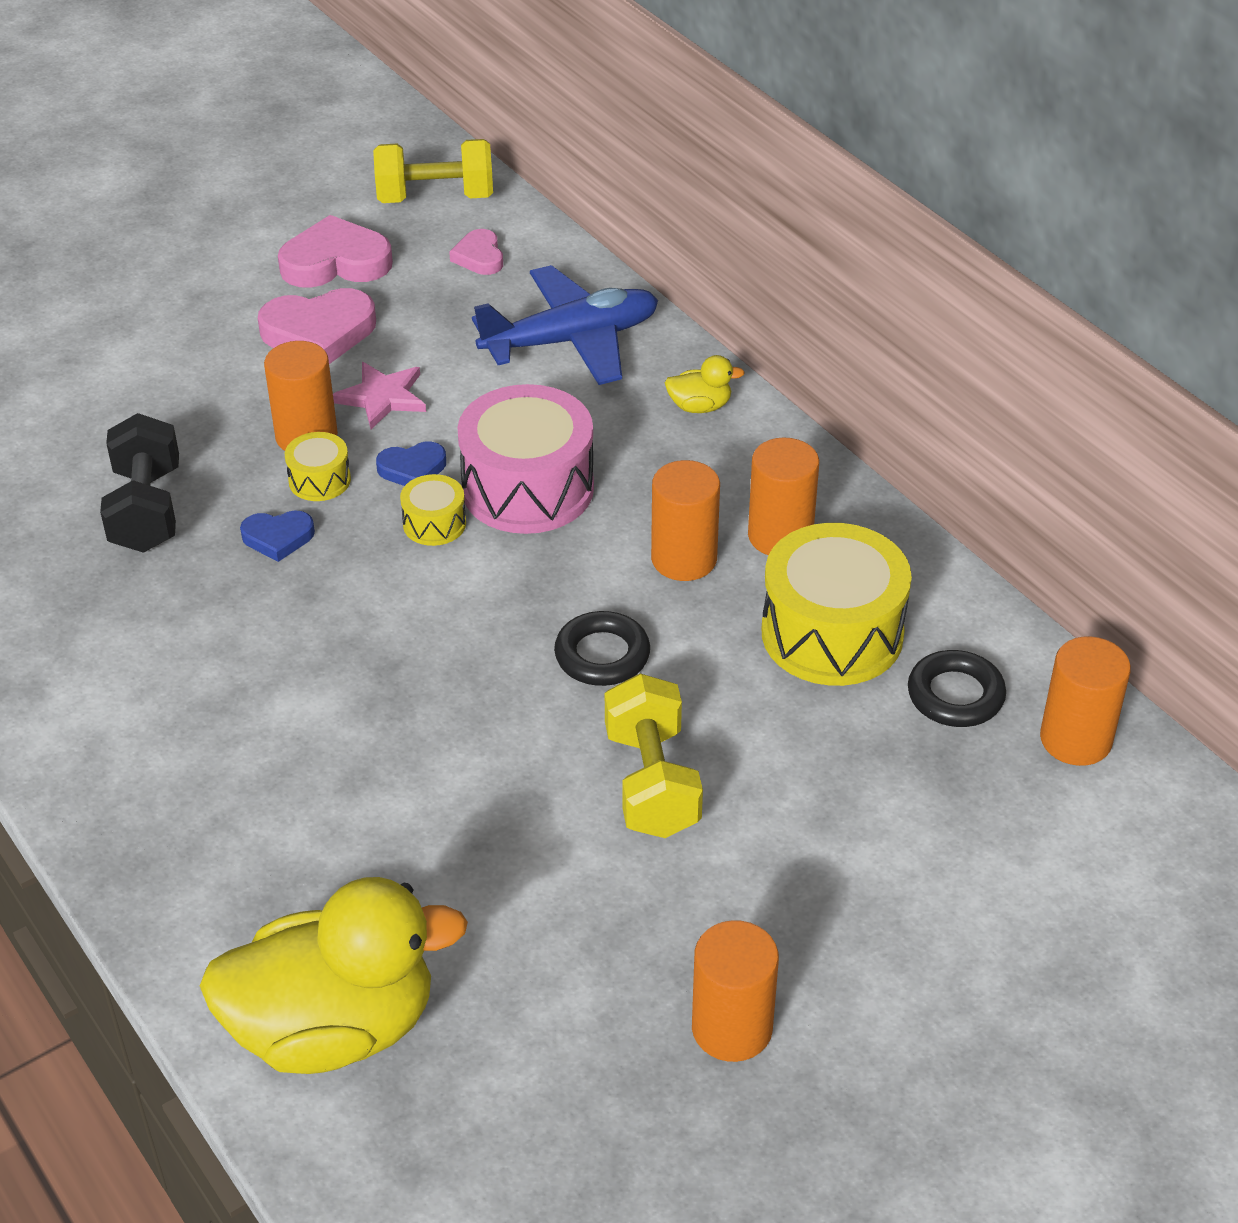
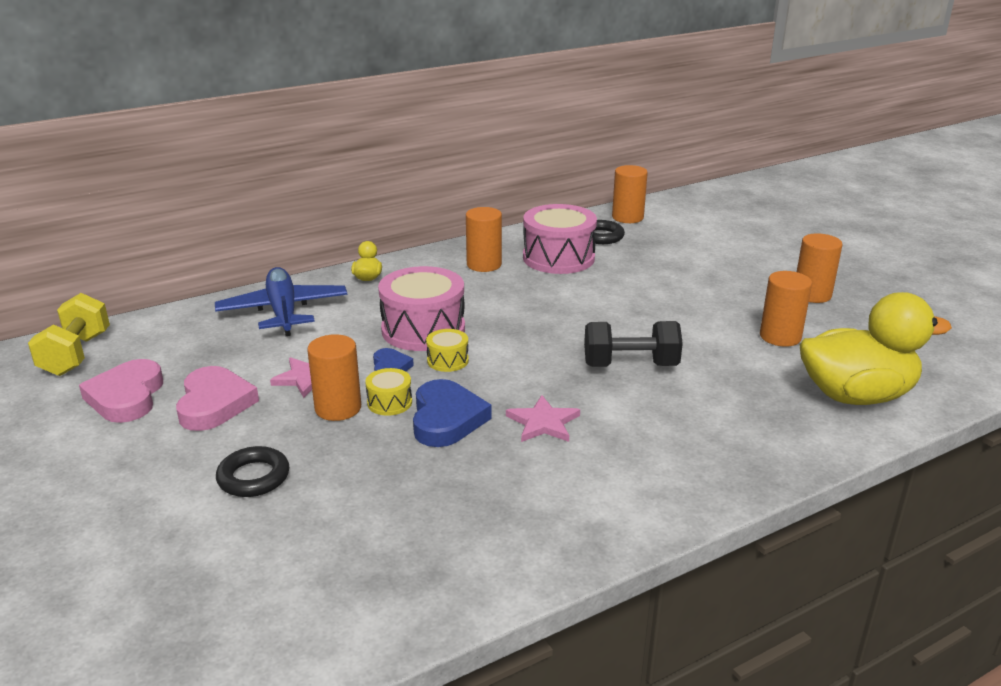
camera: 85 degrees left, 15 degrees down
(147, 510) = (398, 479): black dumbbell -> black dumbbell (630, 365)
(265, 633) = (543, 422): none -> pink star
(278, 538) = (446, 419): blue heart -> blue heart, size x1.78
(334, 1027) = (856, 396): yellow duck -> yellow duck turned 90 degrees clockwise
(479, 257) = (166, 339): pink heart -> none
(602, 655) = (570, 313): black ring -> black ring (253, 477)
(652, 783) = (664, 305): yellow dumbbell -> none
(684, 559) = (497, 289): orange cylinder -> orange cylinder (780, 337)
(832, 633) = (558, 258): yellow drum -> pink drum

